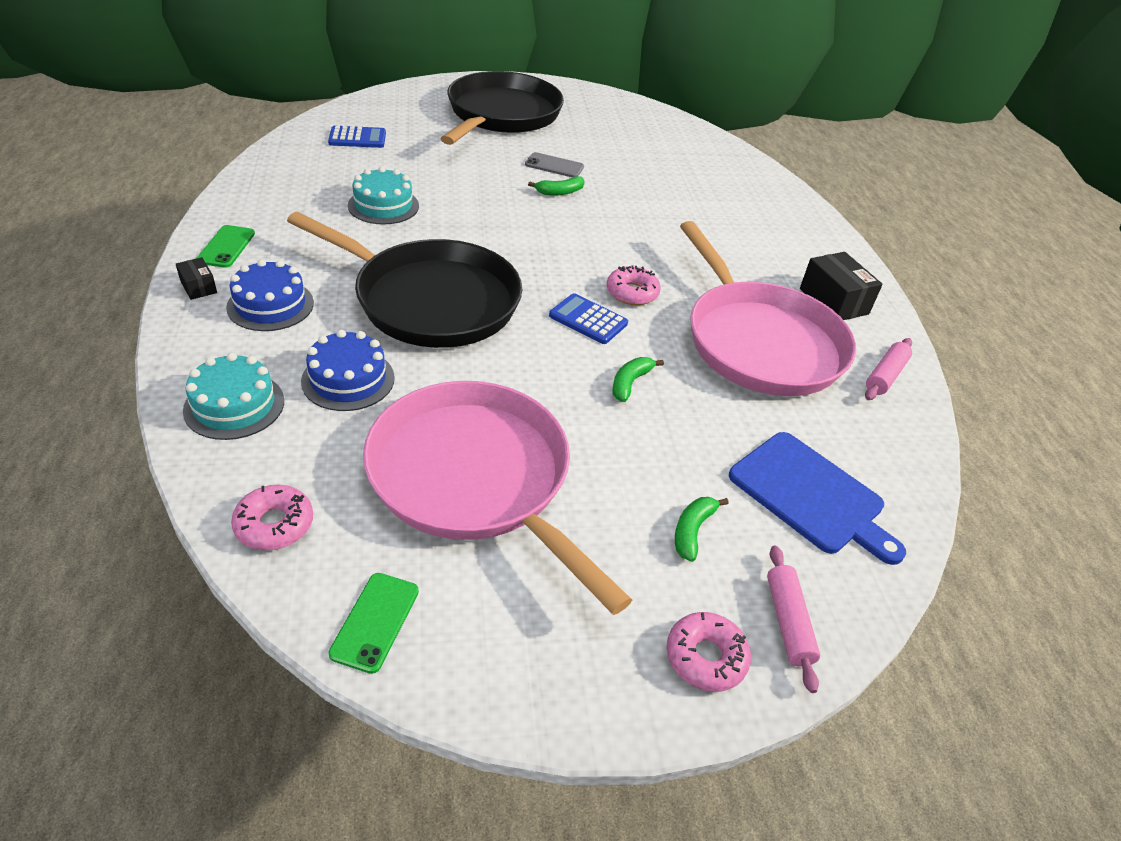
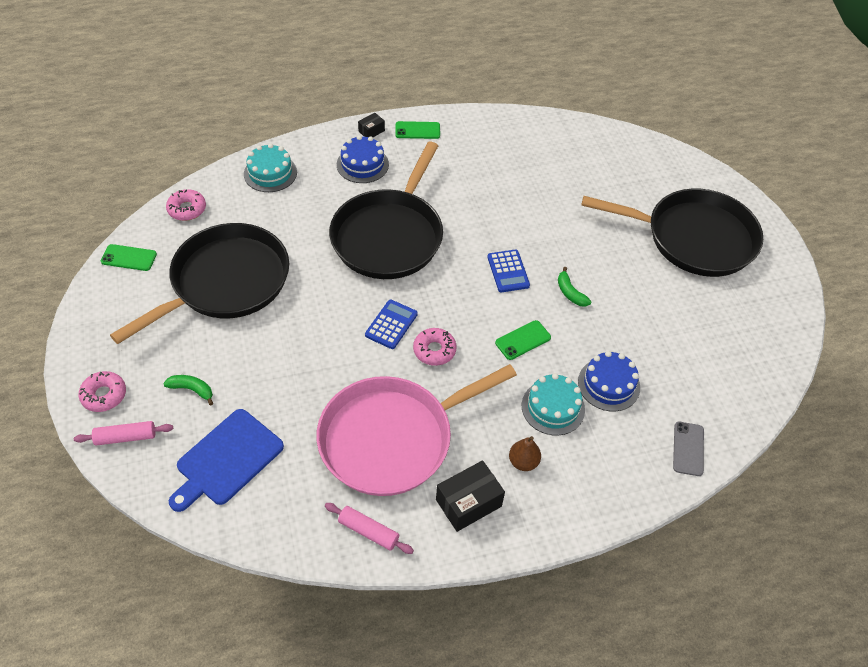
camera: 85 degrees right, 10 degrees up
(348, 379) = (300, 213): blue cake -> blue cake (608, 384)
(357, 138) = (594, 157): blue calculator -> blue calculator (508, 271)
(383, 205) = (499, 191): turquoise cake -> turquoise cake (553, 407)
(475, 478) = (225, 282): pink pan -> black pan
(554, 166) = (615, 285): grey phone -> grey phone (688, 449)
(622, 232) = (523, 340): none -> green phone
(630, 383) = (324, 353): green banana -> none
(779, 260) = (523, 462): none -> brown pear

